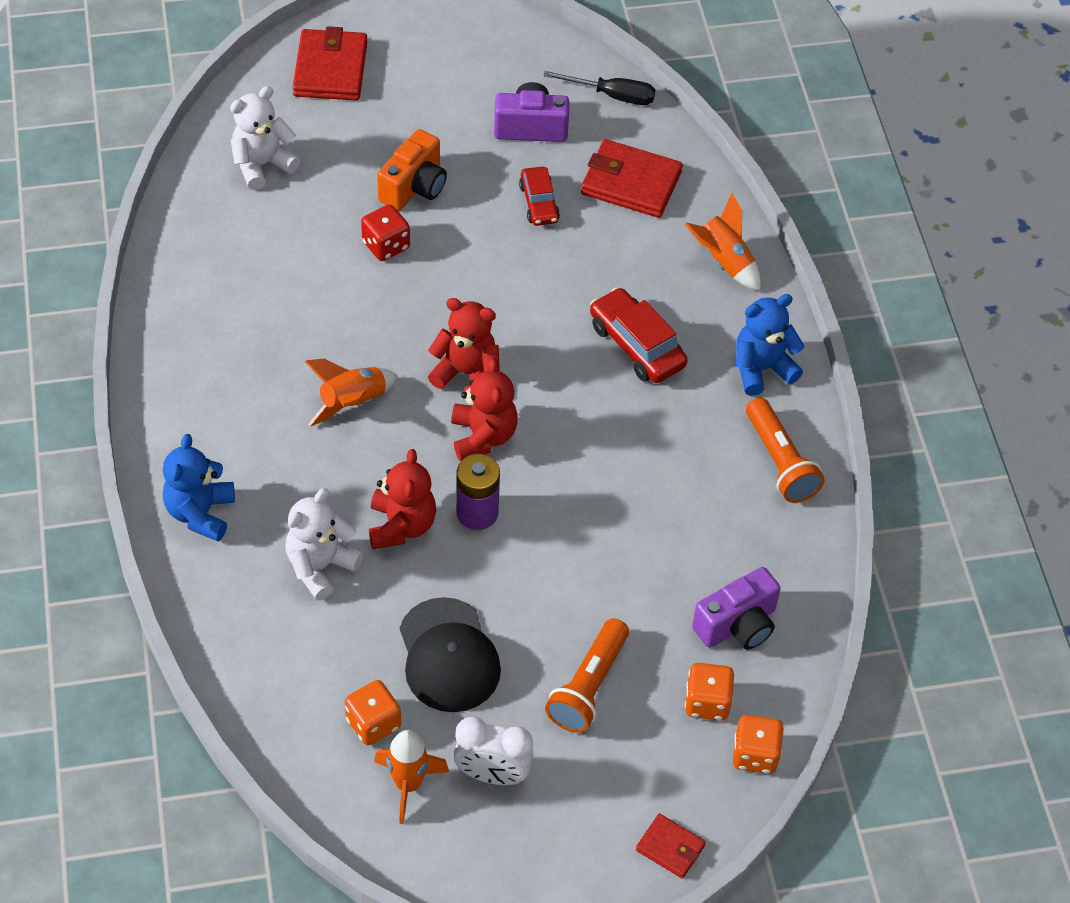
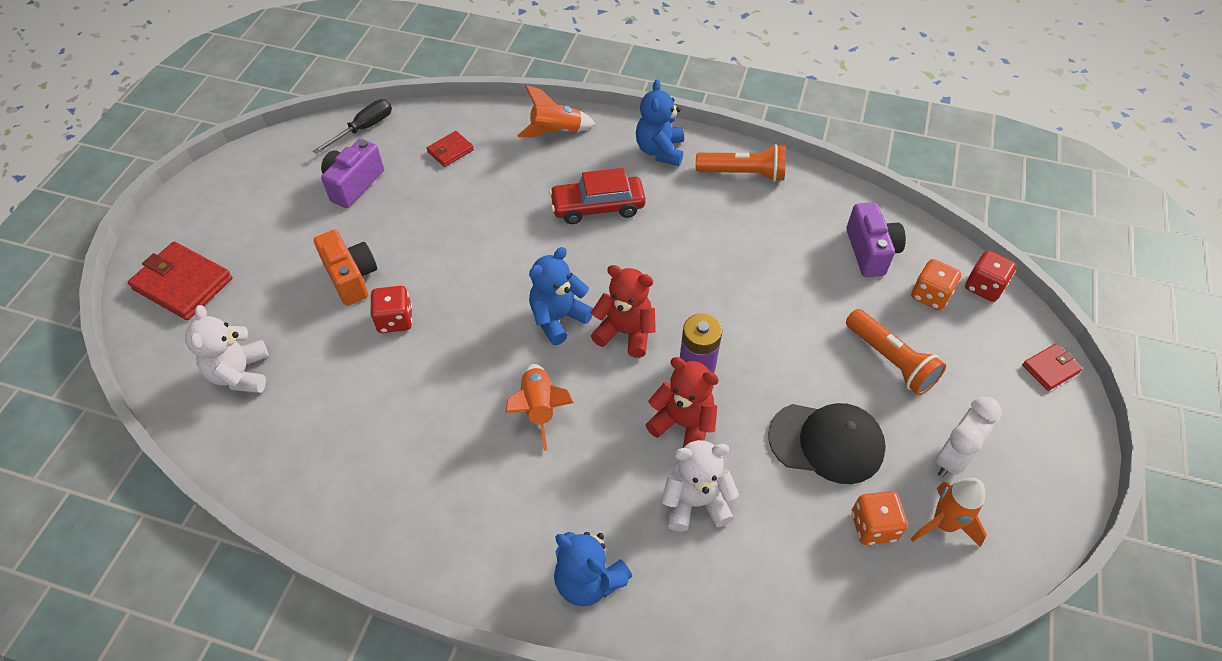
camera: 60 degrees left, 0 degrees up
(320, 566) = (695, 502): white teddy bear -> white teddy bear turned 105 degrees clockwise
(466, 373) = (558, 318): red teddy bear -> blue teddy bear
(539, 203) = (428, 208): red car -> none
(631, 183) = (450, 151): red wallet -> red wallet, size x0.54
(755, 755) = (984, 287): orange dice -> red dice

